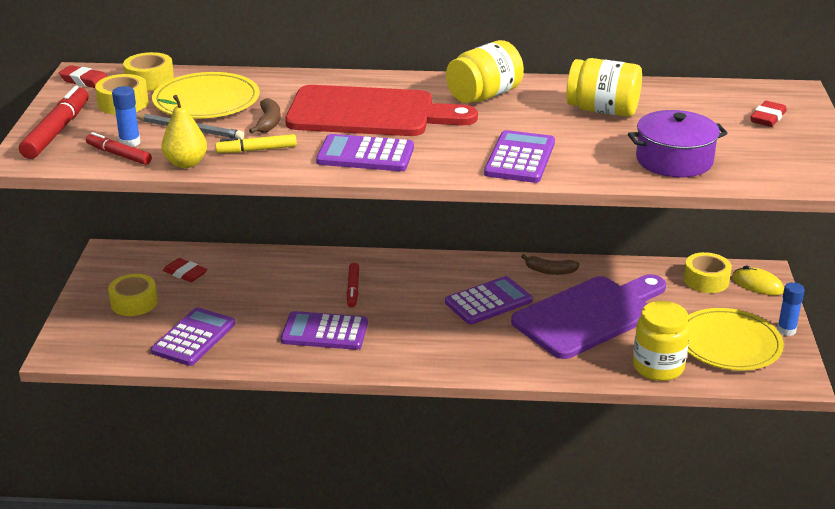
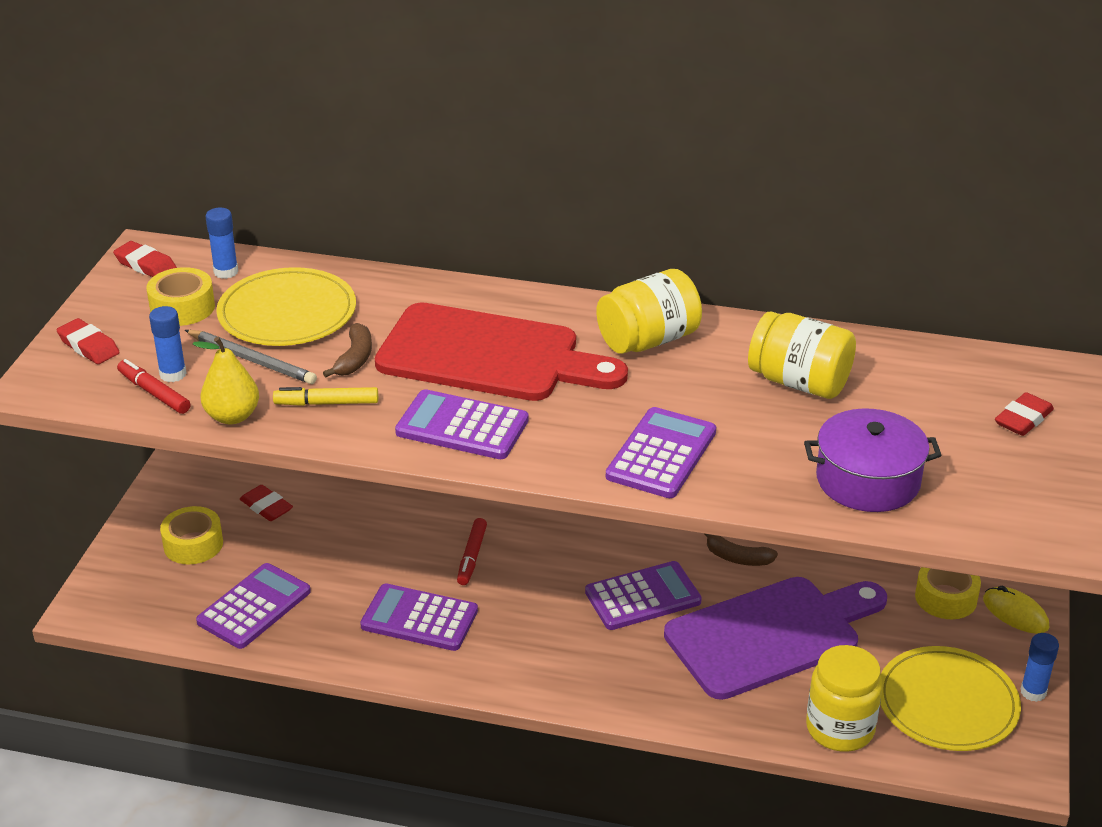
camera: 10 degrees right, 5 degrees up
(56, 131) = (89, 346): red marker -> red eraser
(150, 81) = (226, 272): yellow tape -> blue glue stick

